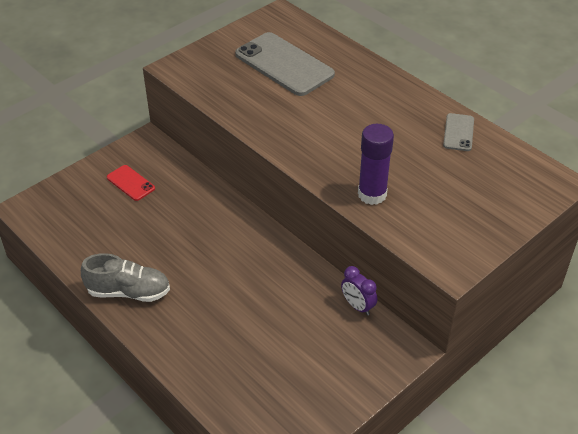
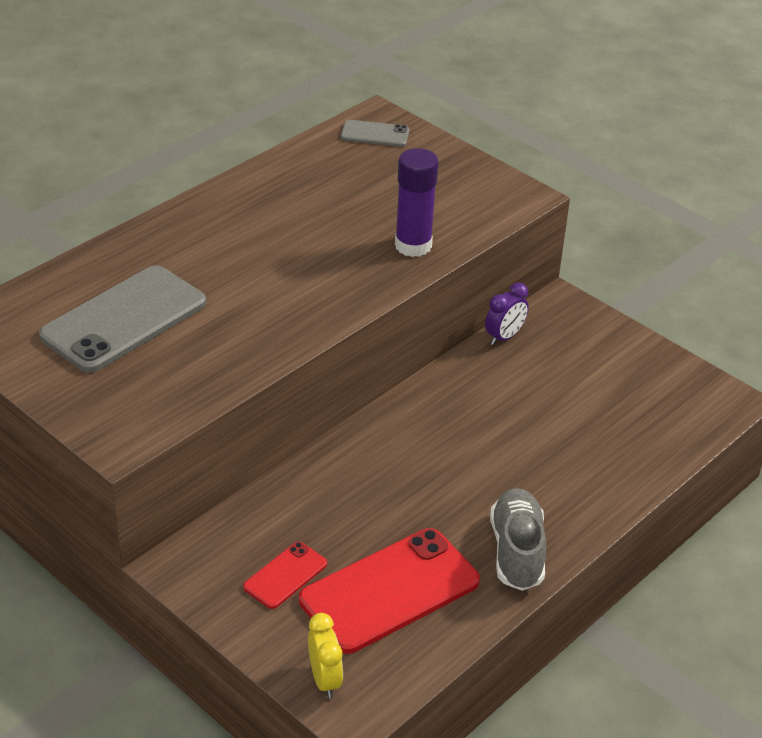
camera: 95 degrees left, 5 degrees down
(50, 198) = (324, 679): none -> yellow clock
(109, 227) = (389, 591): none -> red phone
(458, 132) = (289, 174): grey phone -> grey phone (375, 134)

